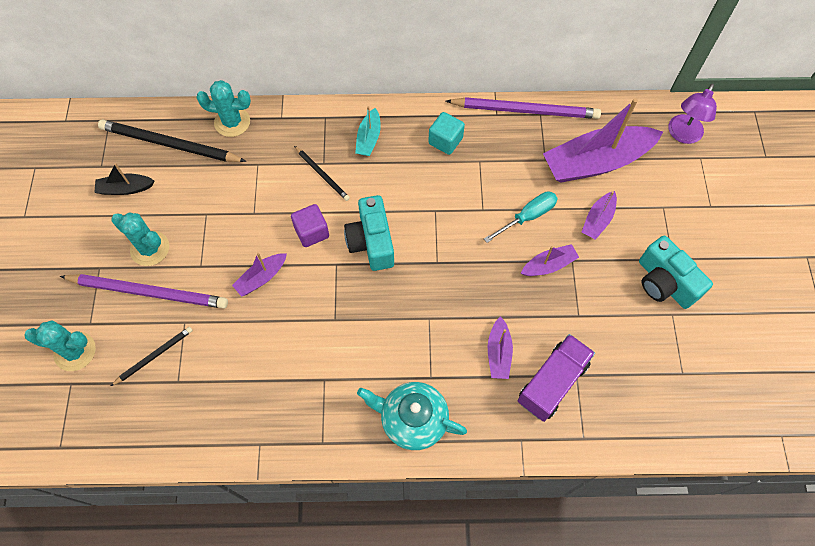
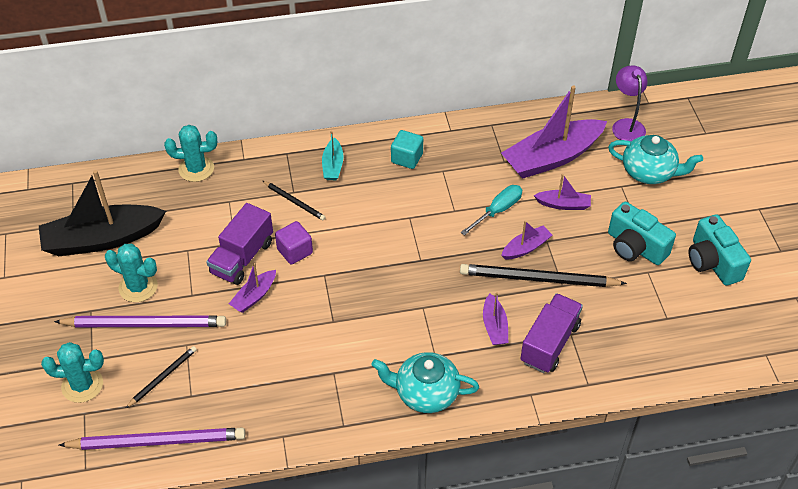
camera: 10 degrees left, 15 degrees down
(125, 188) = (102, 239): black boat -> black boat, size x2.13
(170, 144) = (138, 196): black pencil -> black pencil (538, 279)
(258, 231) = (242, 257): none -> purple truck
(371, 242) = (354, 252): turquoise camera -> turquoise camera (712, 262)
(525, 110) = (477, 123): purple pencil -> purple pencil (157, 441)
(598, 220) = (563, 204): purple boat -> purple boat turned 105 degrees counterclockwise
(682, 135) = (626, 125): purple lamp -> purple lamp turned 150 degrees clockwise
(696, 195) = (649, 172): none -> turquoise teapot

